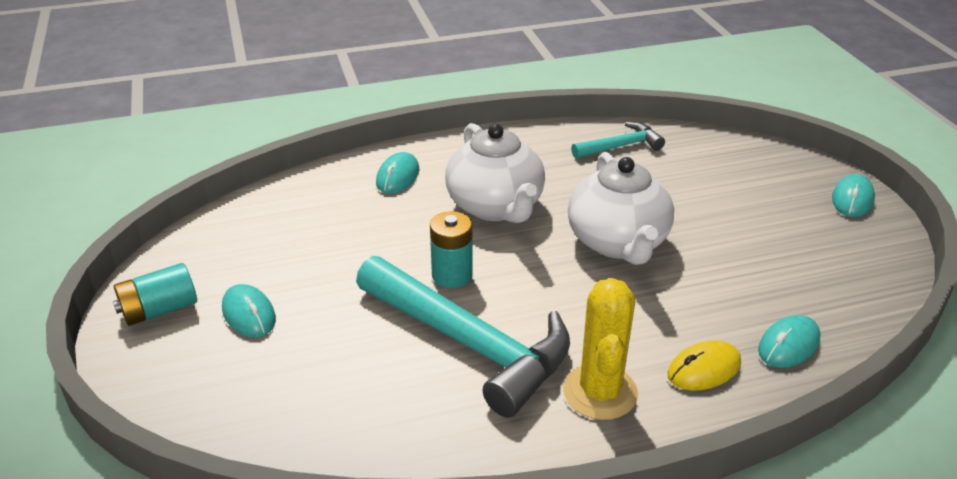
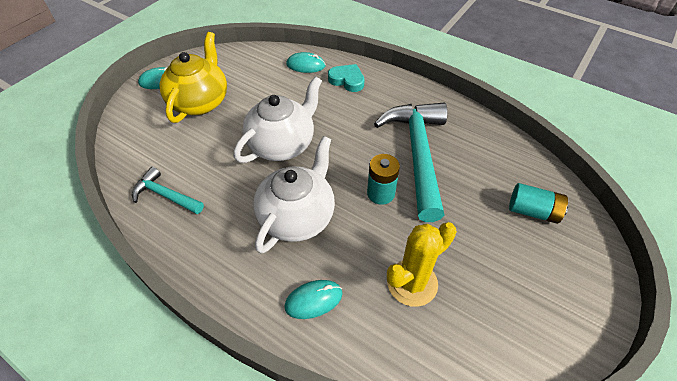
camera: 130 degrees left, 15 degrees up
(159, 310) = (568, 312): turquoise battery -> turquoise battery (533, 211)
(249, 314) = (513, 260): turquoise mouse -> none
(600, 392) = (394, 101): yellow cactus -> yellow cactus (412, 283)
(704, 369) = (347, 80): yellow mouse -> turquoise heart
(772, 214) = (200, 102): none -> yellow teapot

